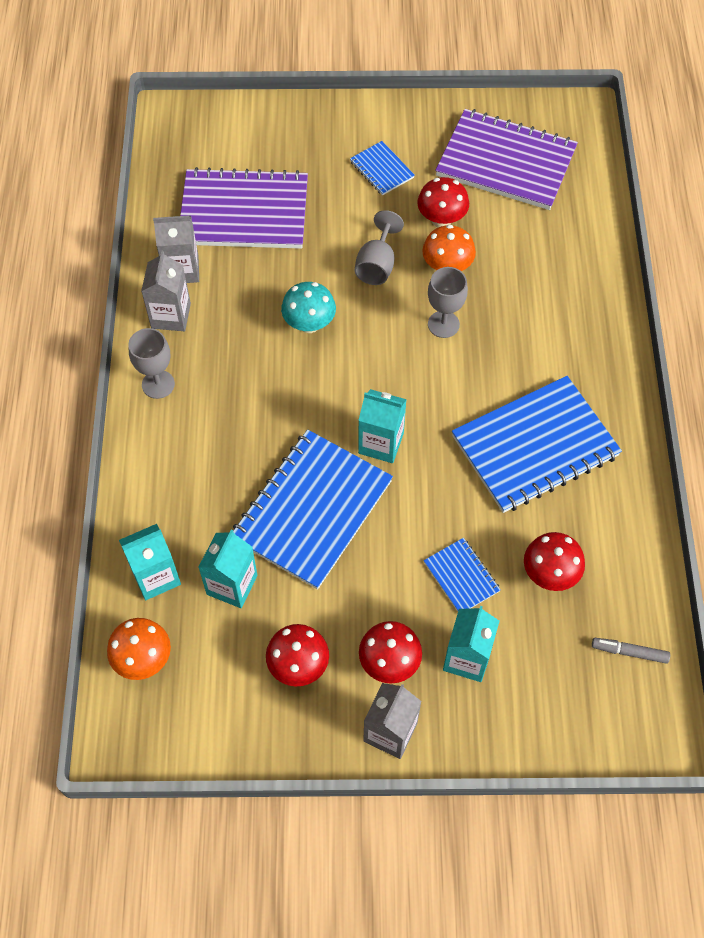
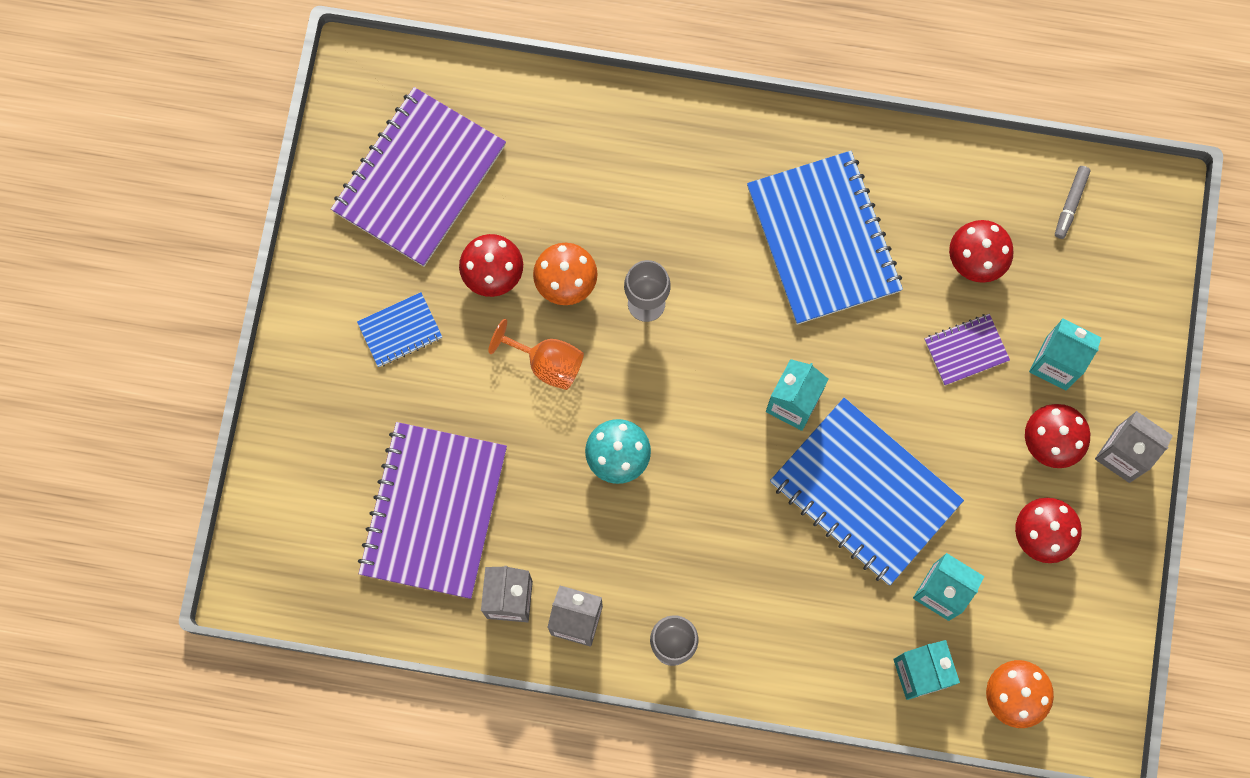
camera: 80 degrees left, 15 degrees up
(377, 265) = (547, 363): grey goblet -> orange goblet
(461, 577) = (966, 350): blue notebook -> purple notebook

